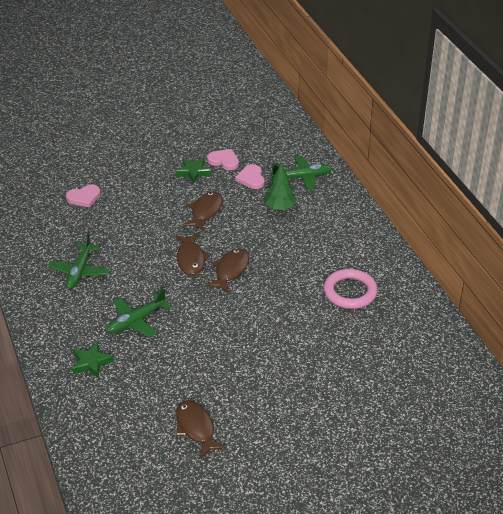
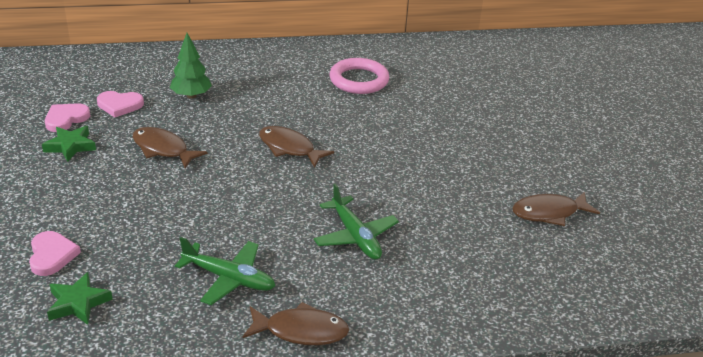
camera: 80 degrees left, 5 degrees down
(91, 363) = (425, 287): green star -> green star (78, 303)
(191, 259) = (253, 174): brown fish -> brown fish (301, 331)
(302, 177) = (144, 72): green plane -> none

